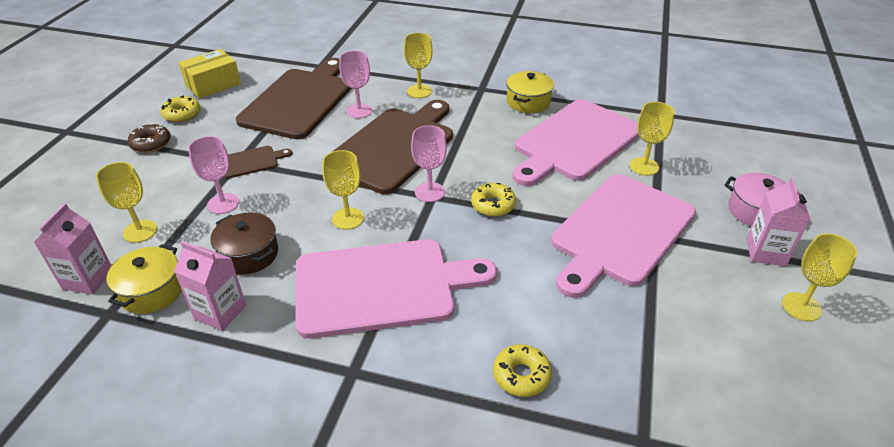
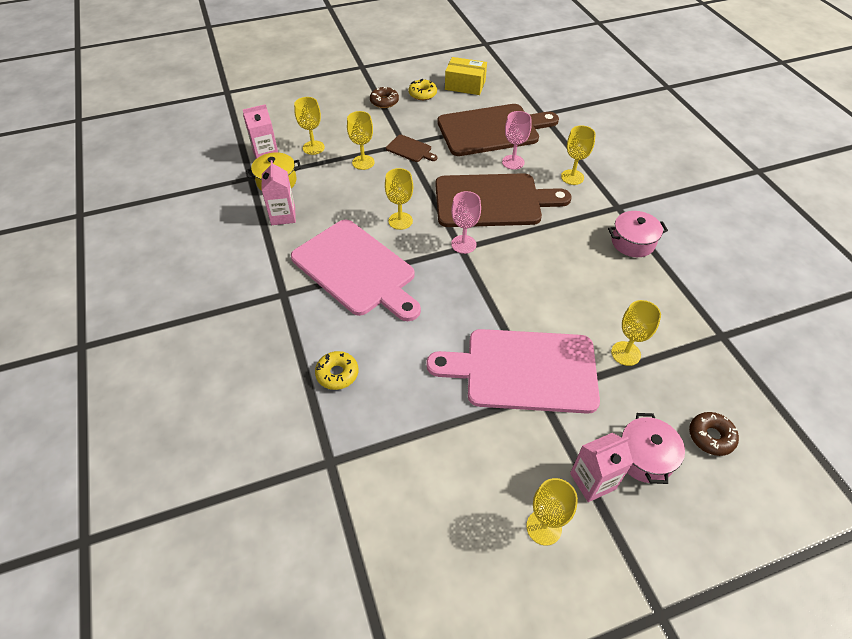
camera: 55 degrees right, 10 degrees up
(223, 203) = (363, 162): pink goblet -> yellow goblet
(249, 254) = (333, 199): brown pot -> none
(493, 205) = (483, 283): yellow donut -> none
(528, 102) = (632, 242): yellow pot -> pink pot
(574, 142) = (610, 295): pink cutting board -> none
(753, 169) = (711, 437): none -> brown donut

